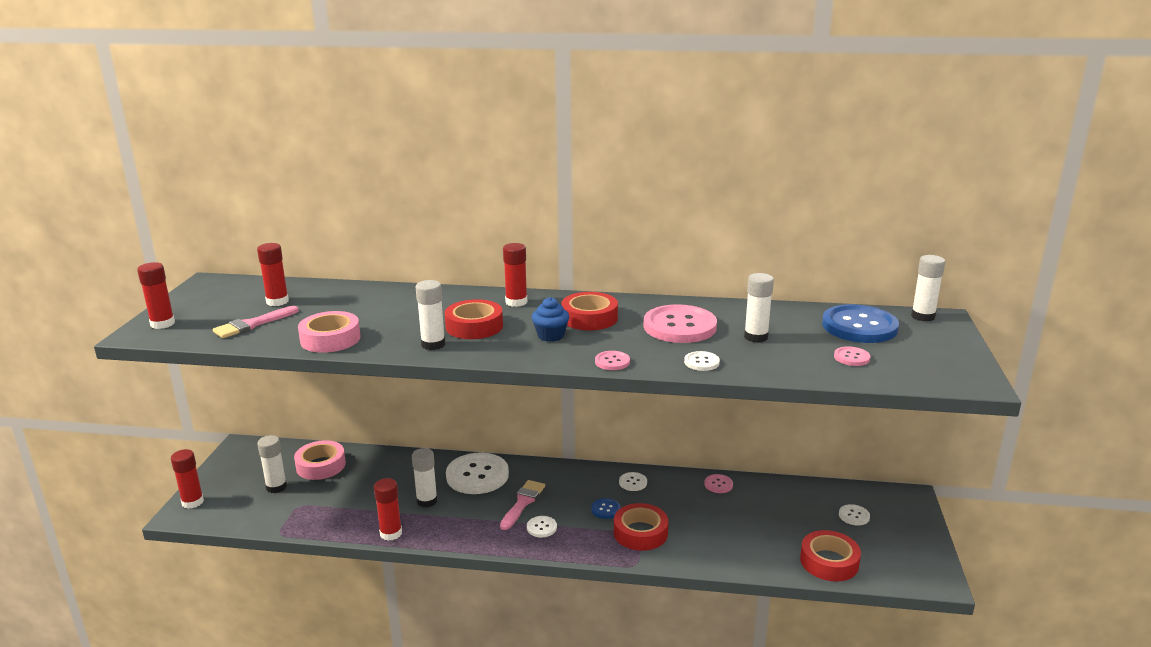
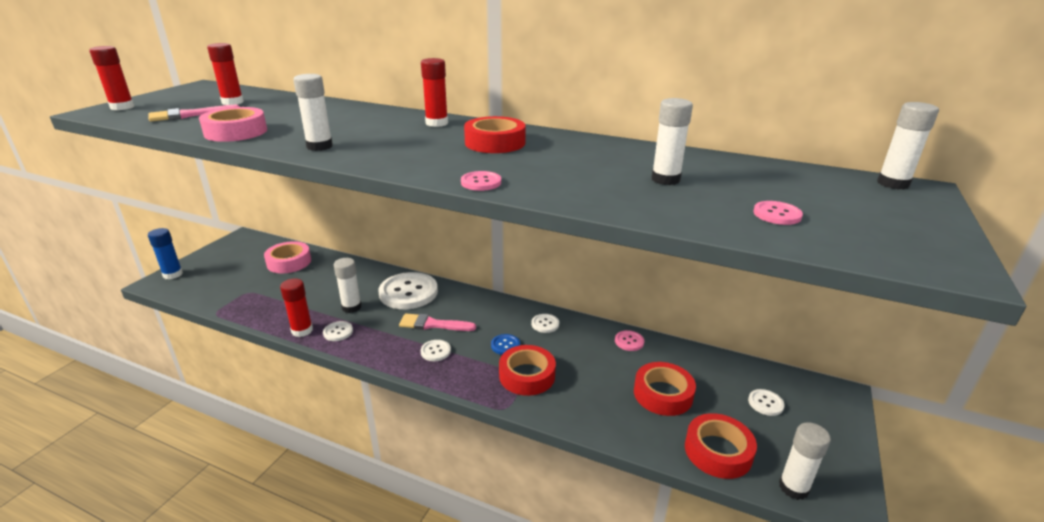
camera: 15 degrees right, 5 degrees up
(192, 502) = (173, 274): red glue stick -> blue glue stick
(276, 487) = (242, 274): white glue stick -> white glue stick (793, 487)
(474, 326) = (375, 137): red tape -> red tape (663, 394)
(523, 503) = (433, 324): pink brush -> pink brush turned 120 degrees counterclockwise
(550, 336) = (440, 152): blue cupcake -> none
(679, 326) = (584, 160): pink button -> none
(701, 362) = (582, 195): white button -> white button (338, 332)
(859, 326) = (802, 184): blue button -> none

